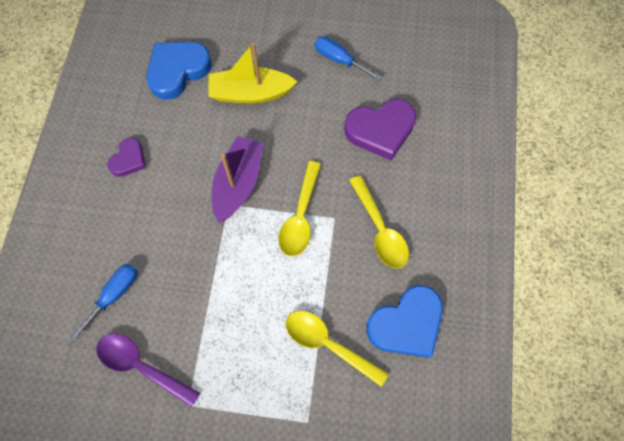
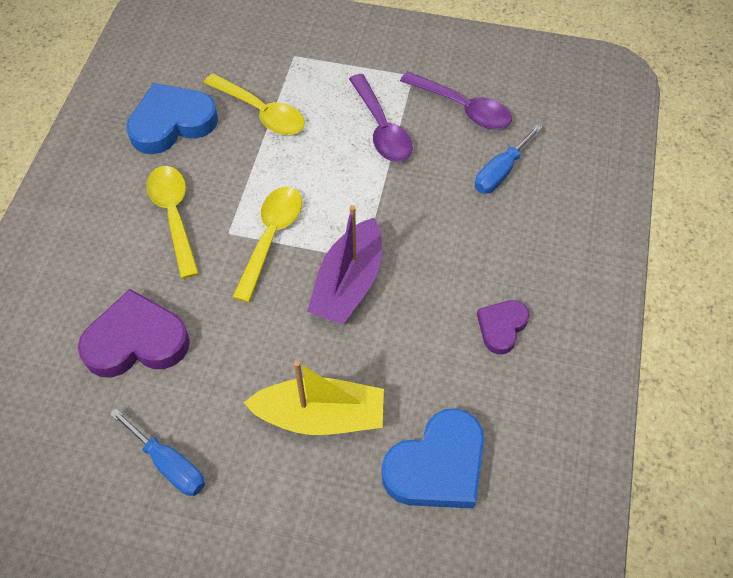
camera: 175 degrees left, 10 degrees down
(217, 335) = (381, 128): none -> purple spoon

